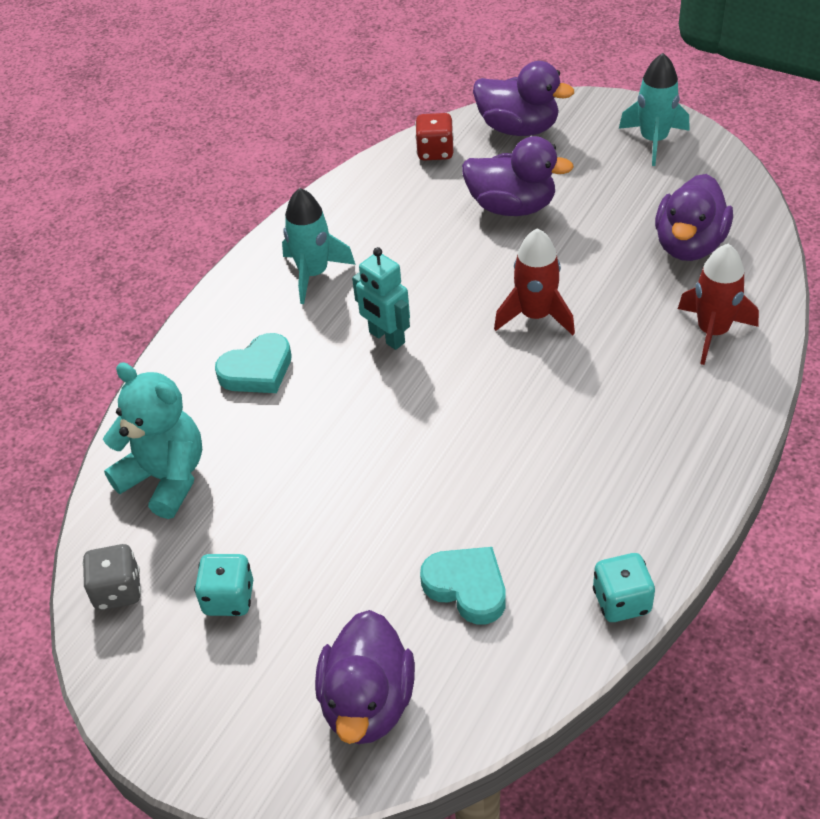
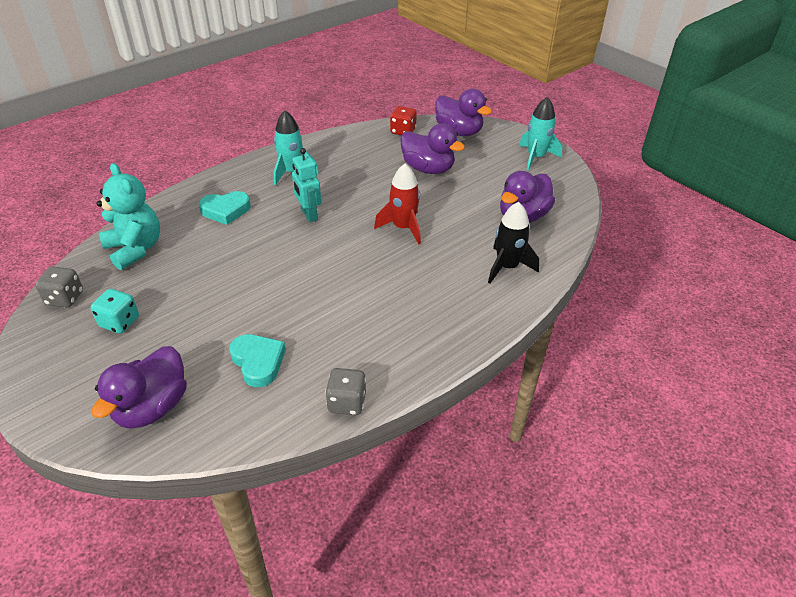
camera: 15 degrees right, 5 degrees down
(621, 601) = (347, 402): turquoise dice -> grey dice
(712, 332) = (507, 267): red rocket -> black rocket

